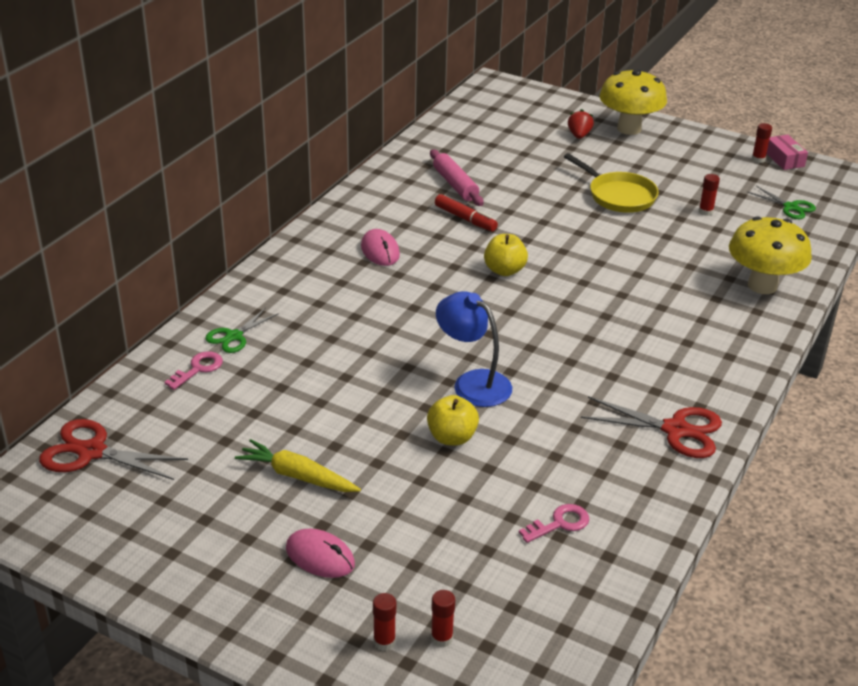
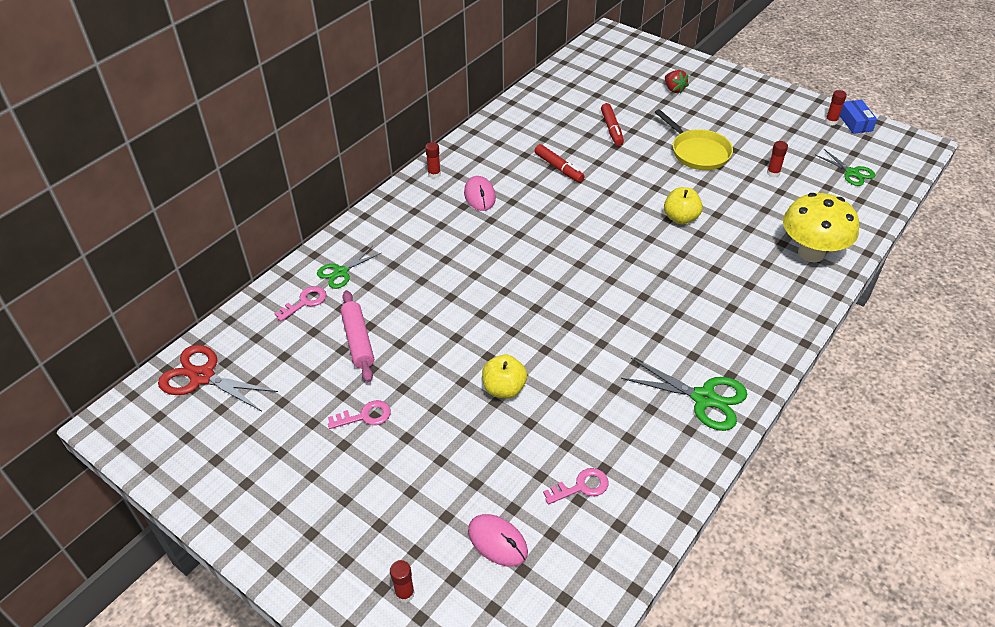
camera: 10 degrees right, 10 degrees up
(297, 476) = (365, 416): yellow carrot -> pink key
(320, 556) = (368, 500): pink mouse -> pink mouse (497, 541)
(441, 638) = (455, 595): red glue stick -> red glue stick (434, 174)
(455, 185) = (557, 133): pink rolling pin -> pink rolling pin (358, 341)
(473, 383) = (533, 334): blue lamp -> none
(504, 270) = (582, 222): yellow apple -> yellow apple (680, 218)
(517, 177) = (612, 129): none -> red marker
(579, 135) = (674, 89): red strawberry -> red strawberry turned 135 degrees clockwise
(629, 129) = (719, 84): yellow mushroom -> none
(675, 430) = (704, 398): red scissors -> green scissors
(784, 159) = (855, 122): pink box -> blue box

